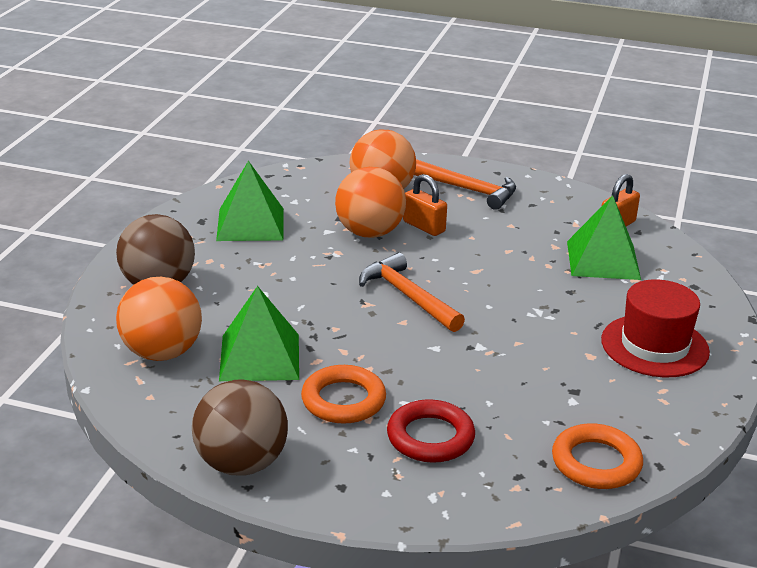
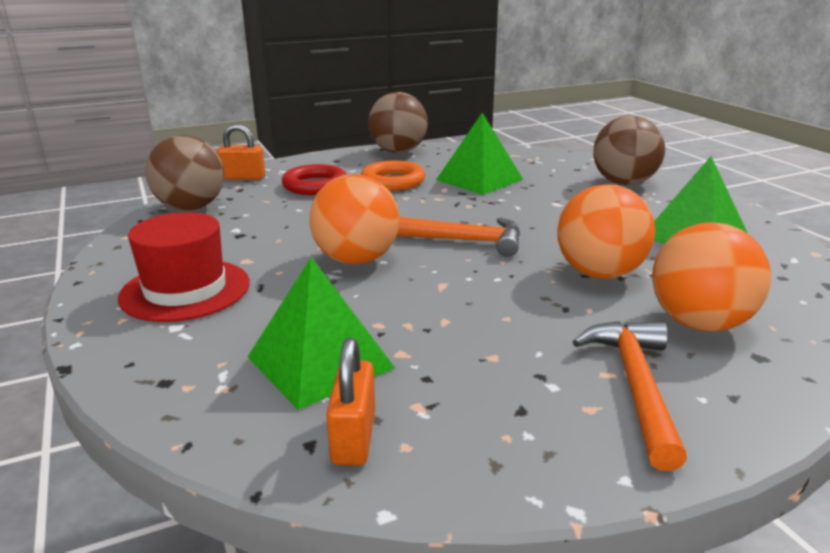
camera: 140 degrees right, 5 degrees down
(162, 353) = (532, 164): orange ball -> orange ball (356, 260)
(424, 226) = (571, 304): orange padlock -> orange padlock (243, 177)
(468, 190) = (635, 386): orange hammer -> orange hammer turned 105 degrees clockwise
(596, 462) = (191, 208): orange ring -> brown ball

